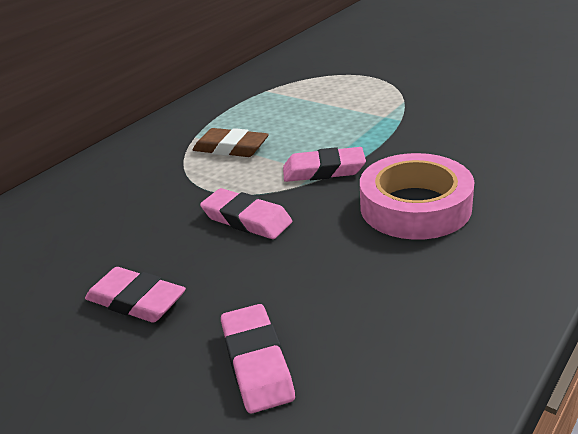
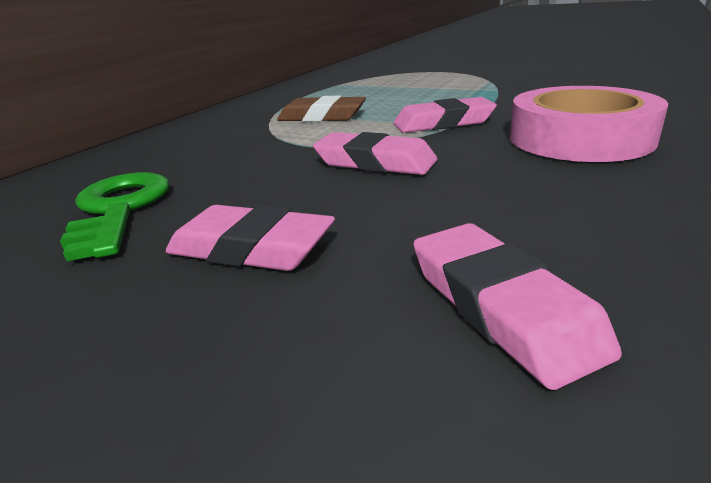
camera: 10 degrees left, 5 degrees down
(60, 252) = (119, 209): none -> green key

